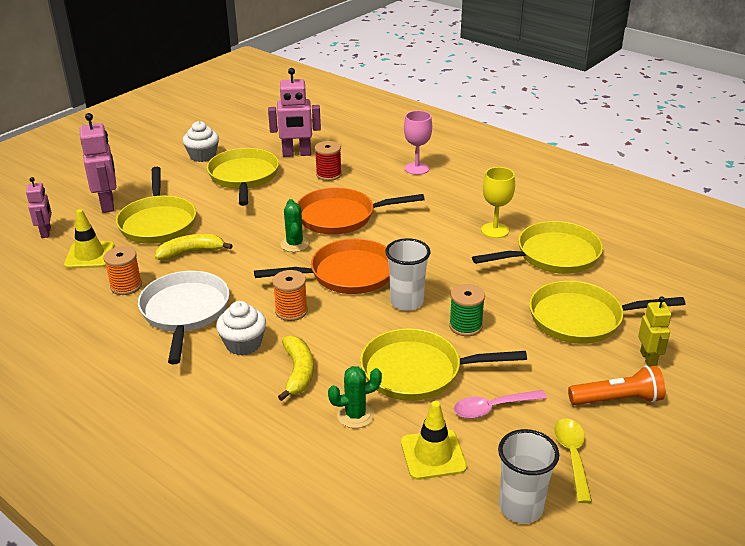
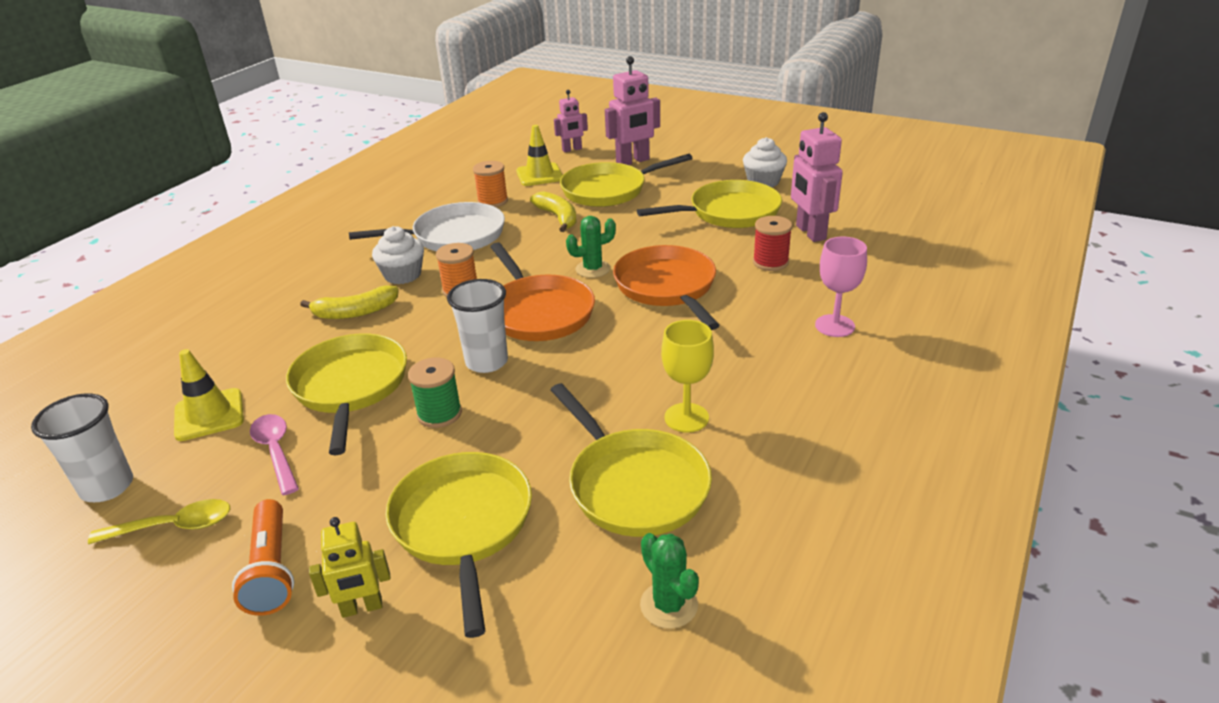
camera: 80 degrees right, 0 degrees up
(355, 415) = (283, 357): green cactus -> green cactus (669, 605)

